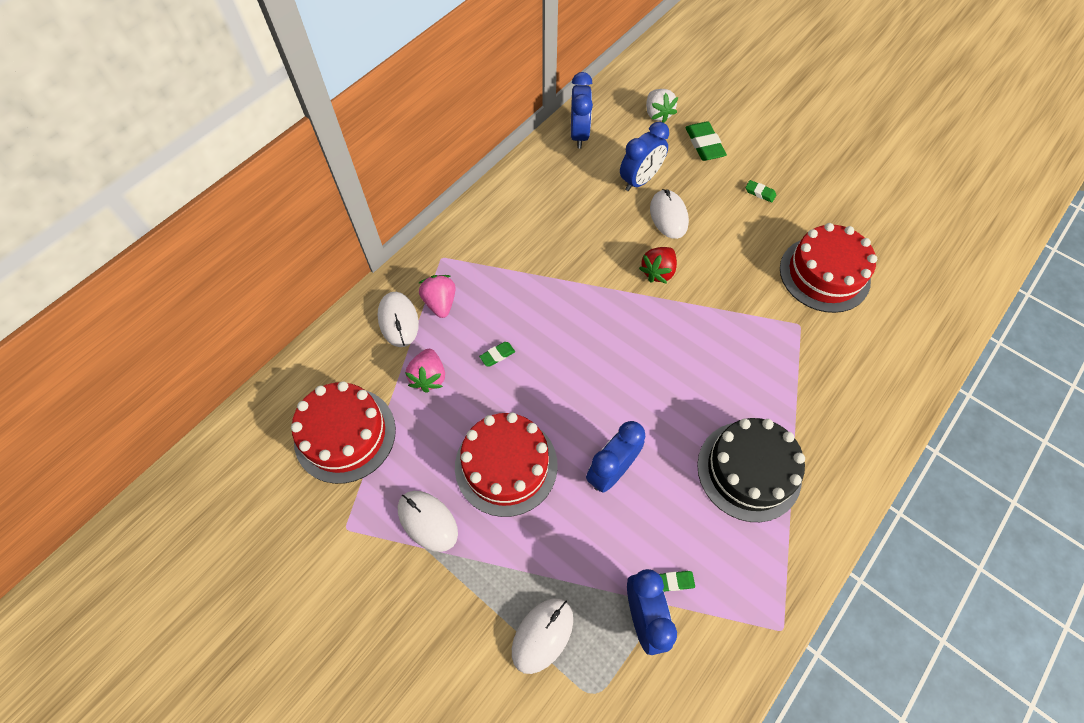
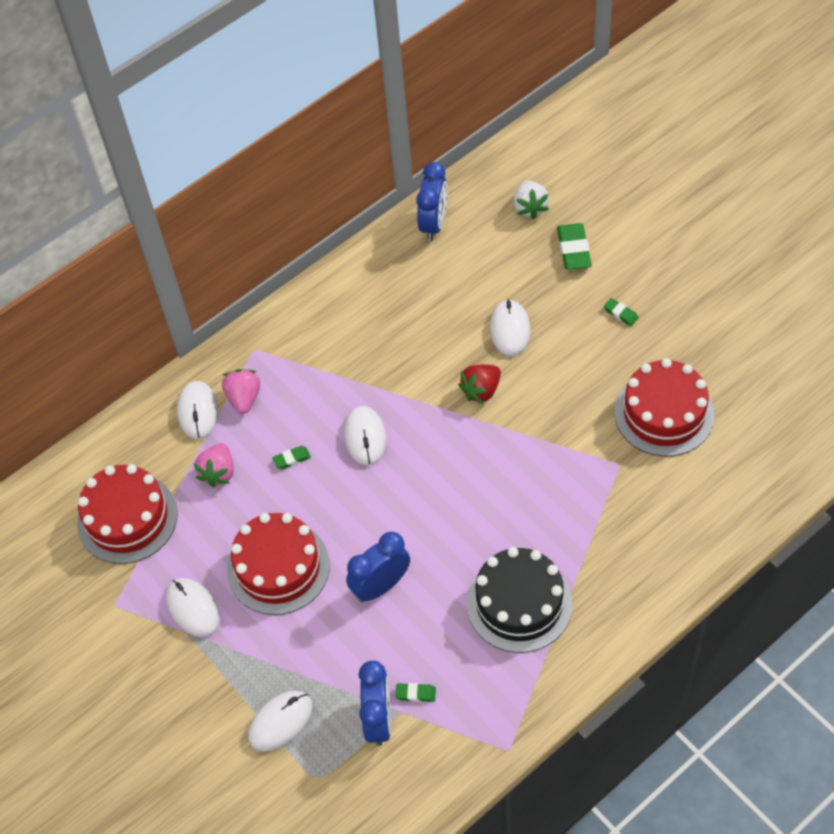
camera: 15 degrees right, 5 degrees down
(562, 326) = (365, 437): none -> white mouse
(640, 180) = (488, 285): blue clock -> none

